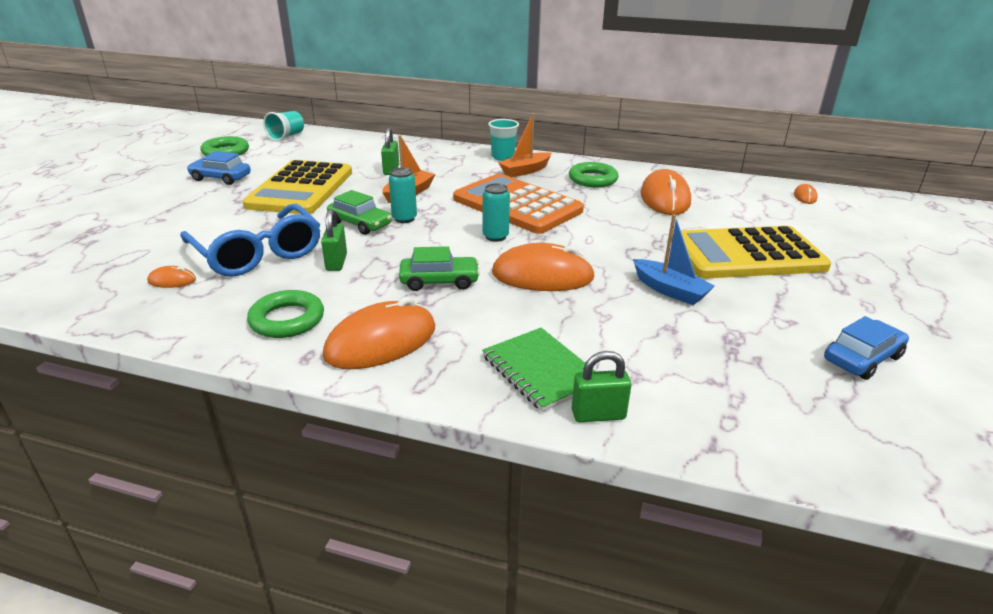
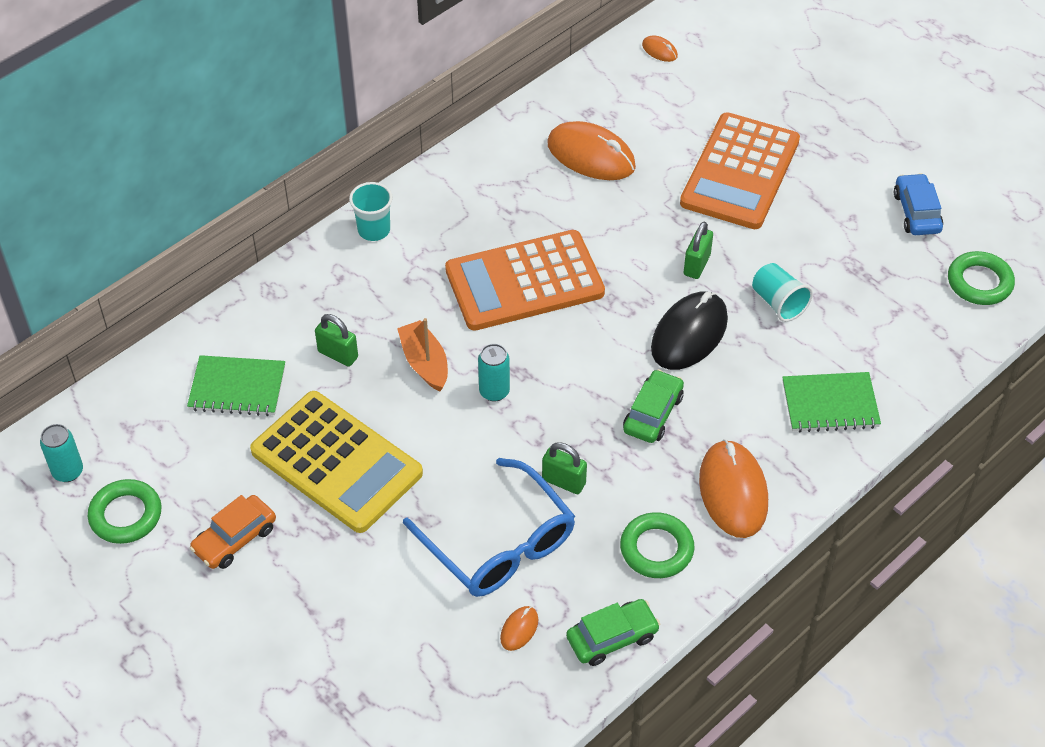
camera: 60 degrees left, 20 degrees up
(221, 178) = (235, 539): blue car -> orange car
(258, 253) = (499, 543): blue glasses -> blue glasses turned 60 degrees clockwise
(286, 136) = (110, 429): turquoise cup -> turquoise cup (778, 303)
(340, 154) = (237, 388): none -> green notebook
(360, 223) = (481, 434): green car -> green car (612, 637)
(495, 236) = (588, 333): turquoise can -> turquoise can (68, 471)
(525, 171) = (433, 230): orange boat -> none
(542, 276) = (689, 334): orange mouse -> black mouse
(592, 179) = (501, 184): green ring -> green ring (979, 282)
(598, 415) = (897, 397): green padlock -> green padlock (696, 265)
(670, 290) = (766, 261): blue boat -> none
(747, 254) = (740, 172): yellow calculator -> orange calculator

